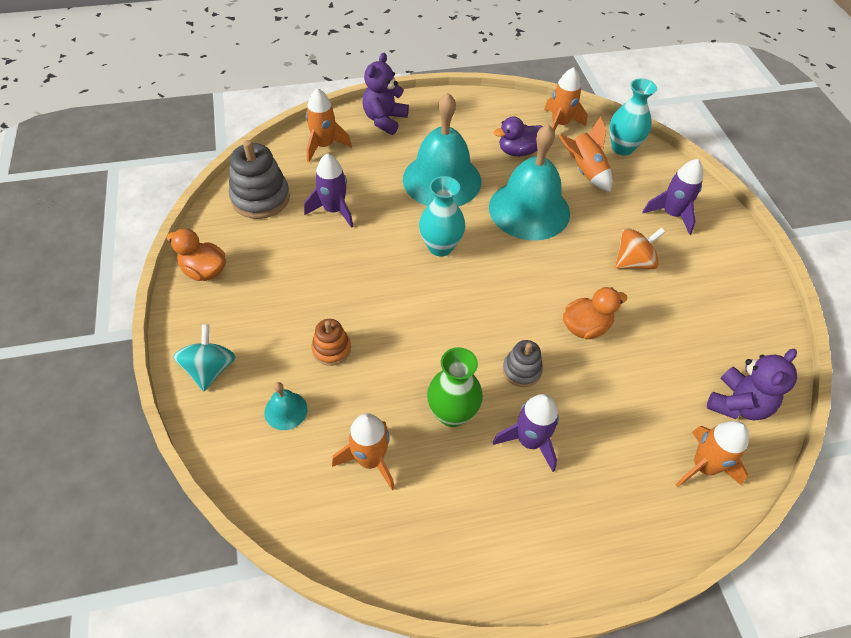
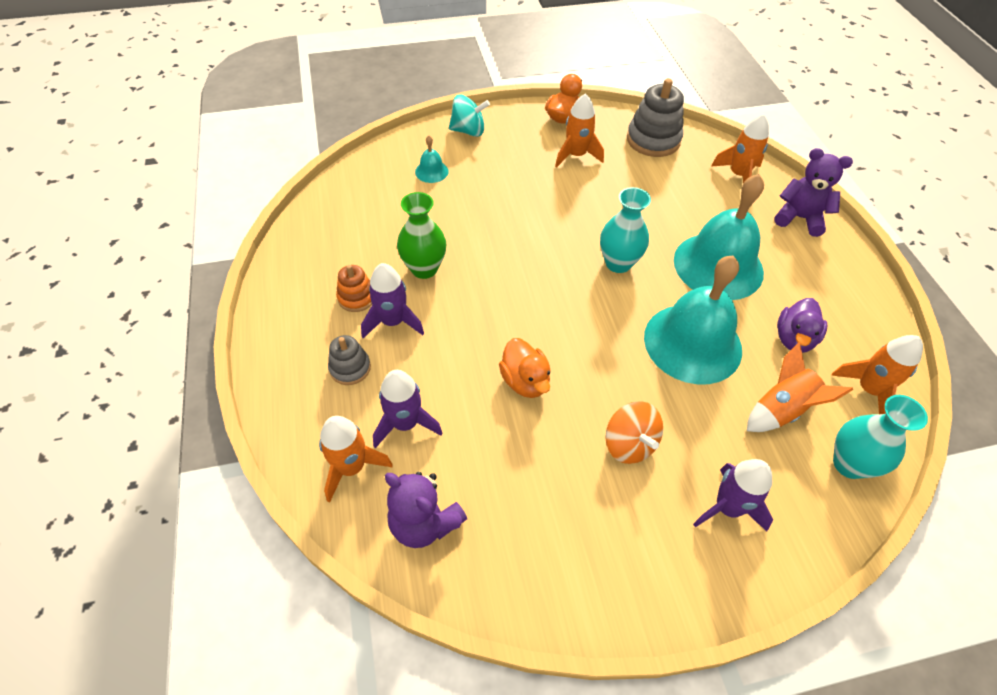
camera: 90 degrees right, 0 degrees up
(331, 349) = (489, 193): orange stacking toy -> orange stacking toy (356, 297)
(334, 210) = (650, 186): purple rocket -> purple rocket (405, 423)
(370, 460) = (385, 219): orange rocket -> orange rocket (576, 155)
(518, 151) = (794, 339): purple duck -> purple duck turned 135 degrees counterclockwise
(521, 370) = (469, 321): grey stacking toy -> grey stacking toy (350, 368)

